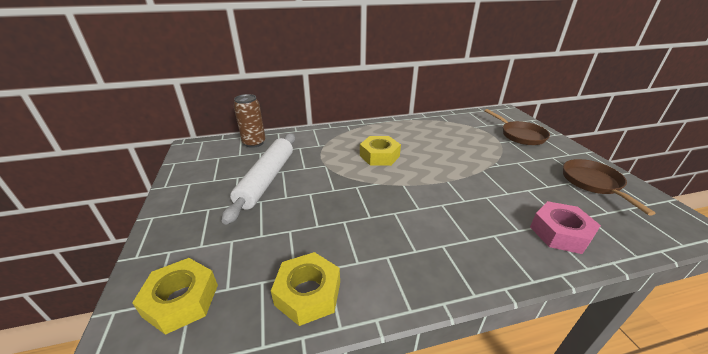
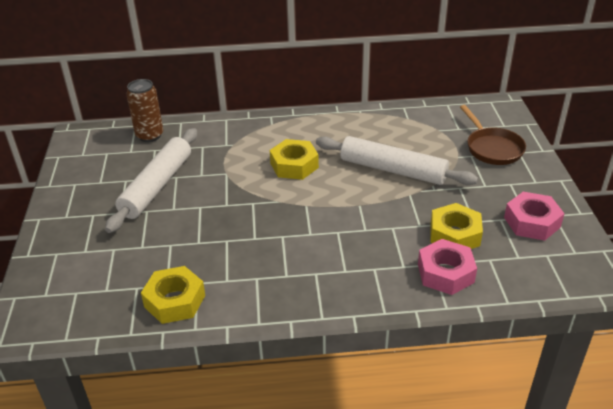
camera: 10 degrees right, 5 degrees up
(181, 300) = (68, 295): yellow nut -> yellow nut (454, 234)
(458, 154) = (392, 170): none -> white rolling pin
(593, 183) = (531, 222): brown pan -> pink nut

